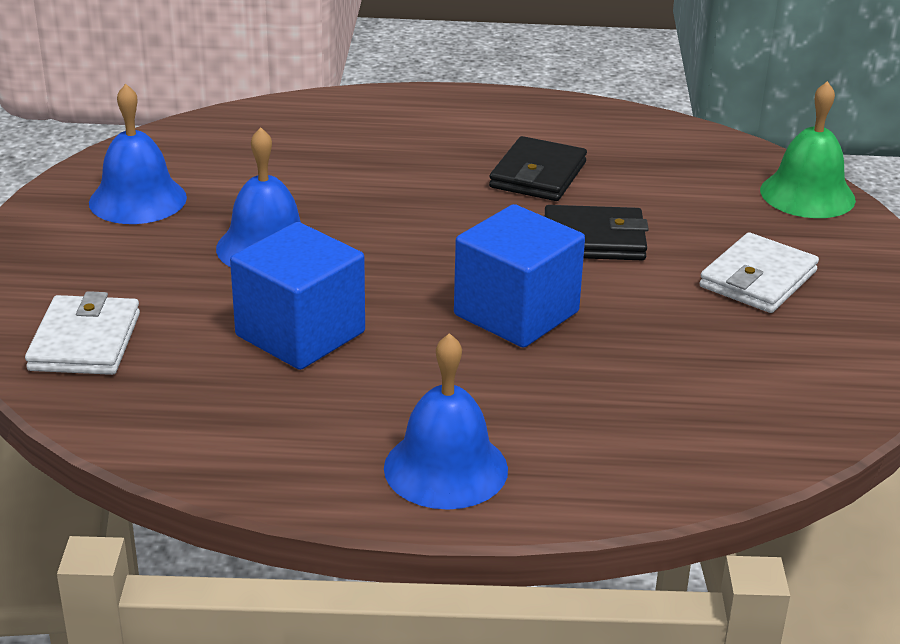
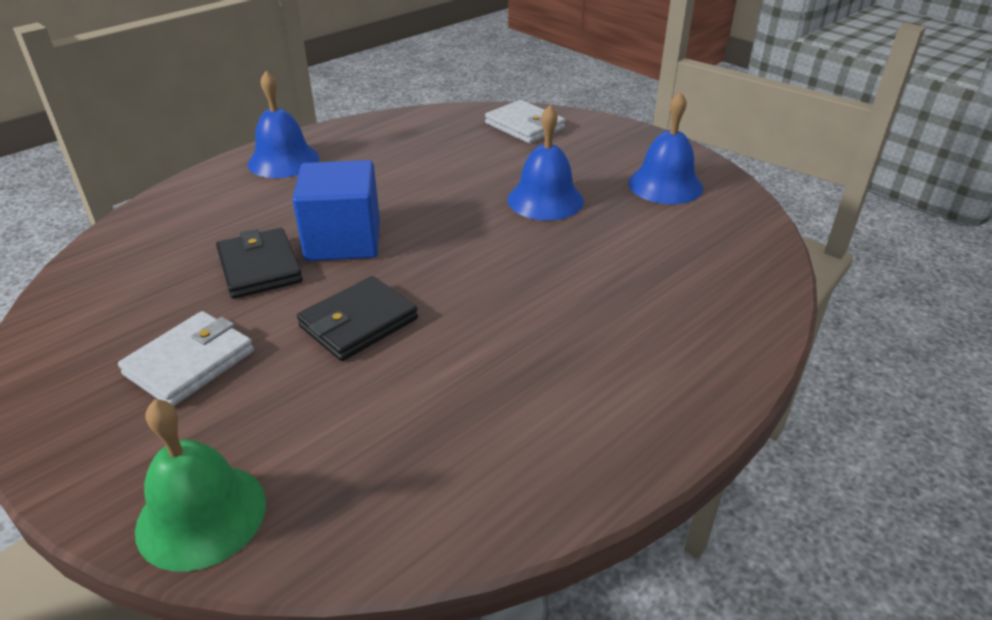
camera: 135 degrees right, 5 degrees up
(300, 334) = (441, 173): blue cube -> none
(538, 175) = (482, 360): black wallet -> black wallet (259, 267)
(758, 279) = (190, 363): white wallet -> white wallet turned 45 degrees clockwise

